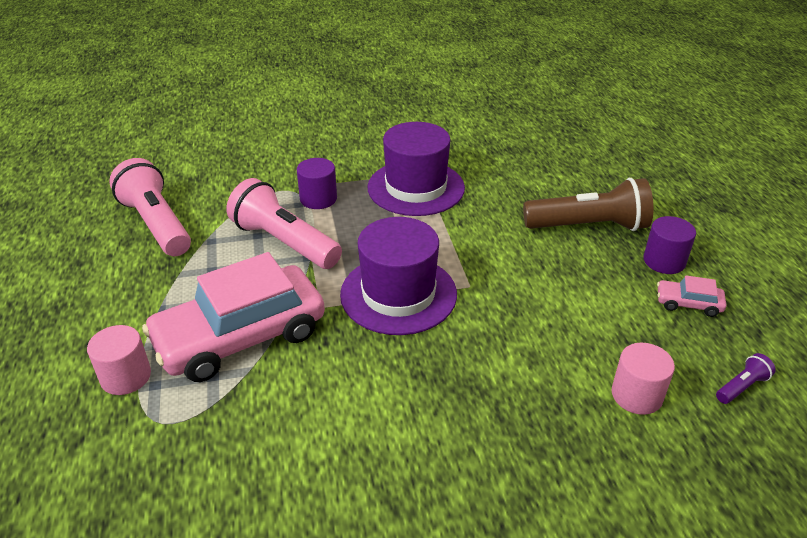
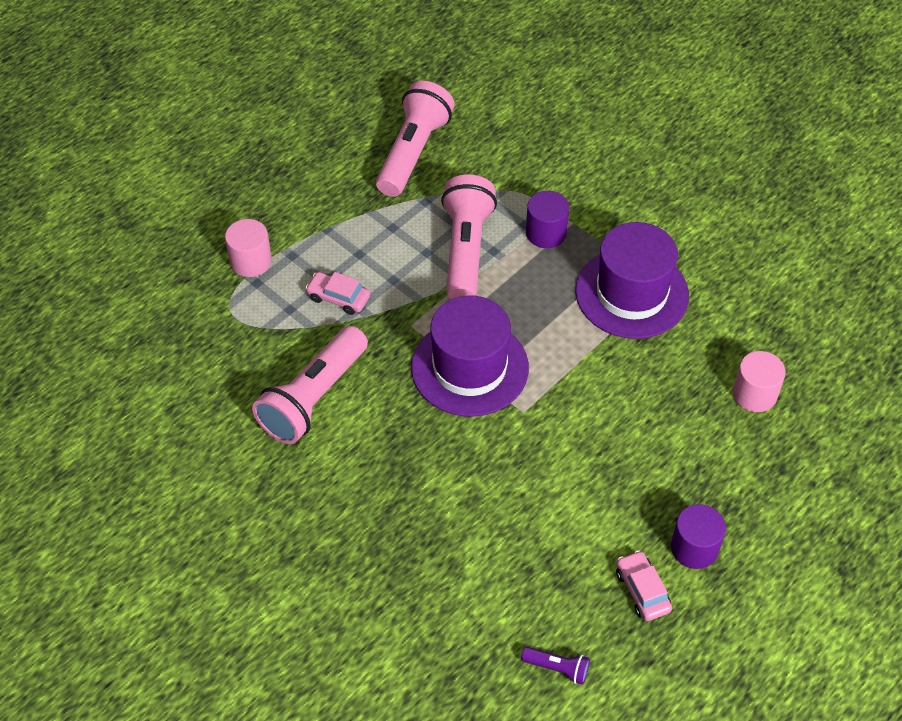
camera: 55 degrees right, 15 degrees up
(240, 337) = (338, 298): pink car -> pink car, size x0.41
(329, 409) = (314, 398): none -> pink flashlight
(589, 226) = (697, 462): brown flashlight -> none
(636, 395) = (485, 592): pink cylinder -> pink cylinder (754, 394)

